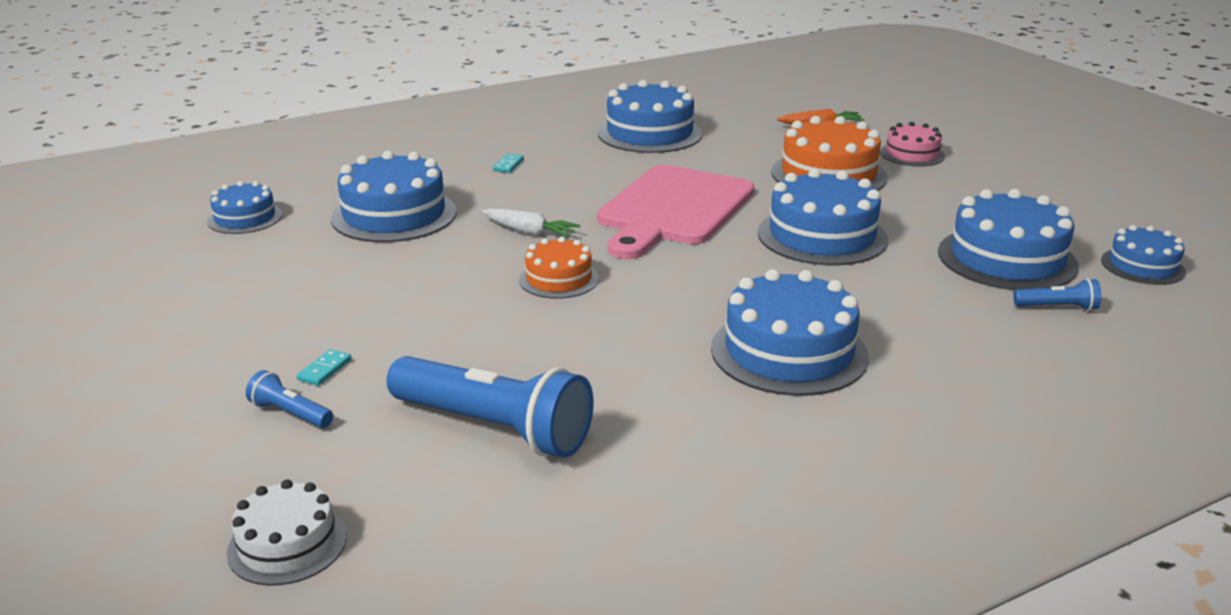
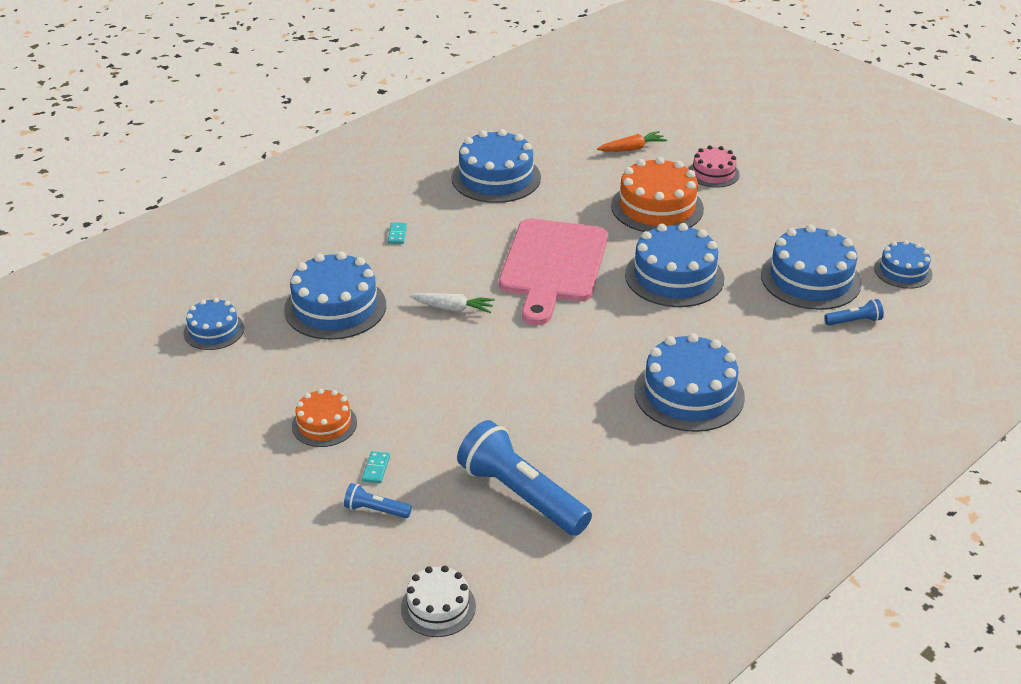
camera: 15 degrees left, 10 degrees up
(494, 428) = (521, 495): blue flashlight -> blue flashlight turned 150 degrees counterclockwise
(558, 279) = (499, 353): orange cake -> orange cake (324, 424)

